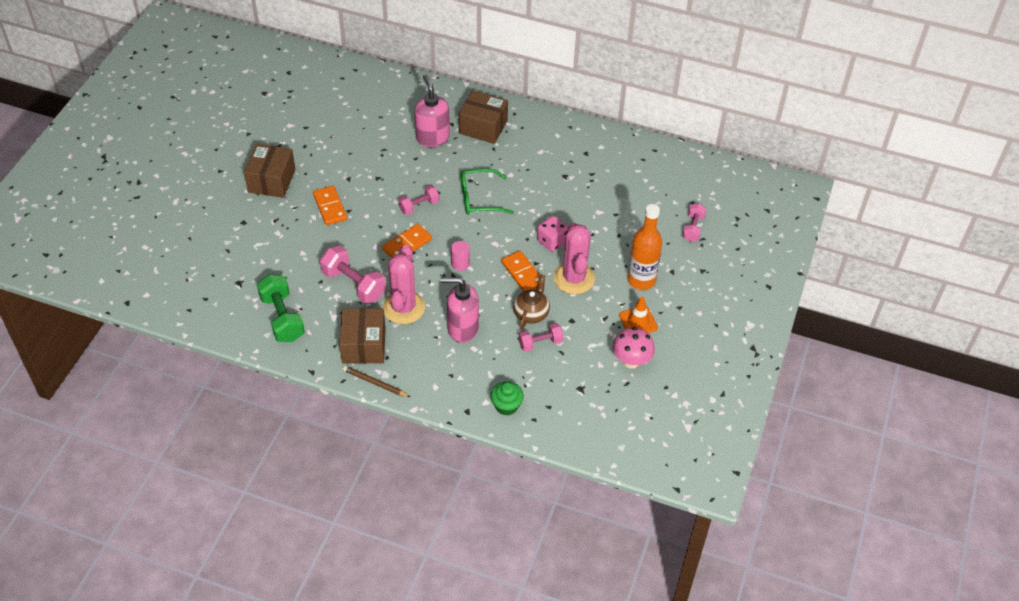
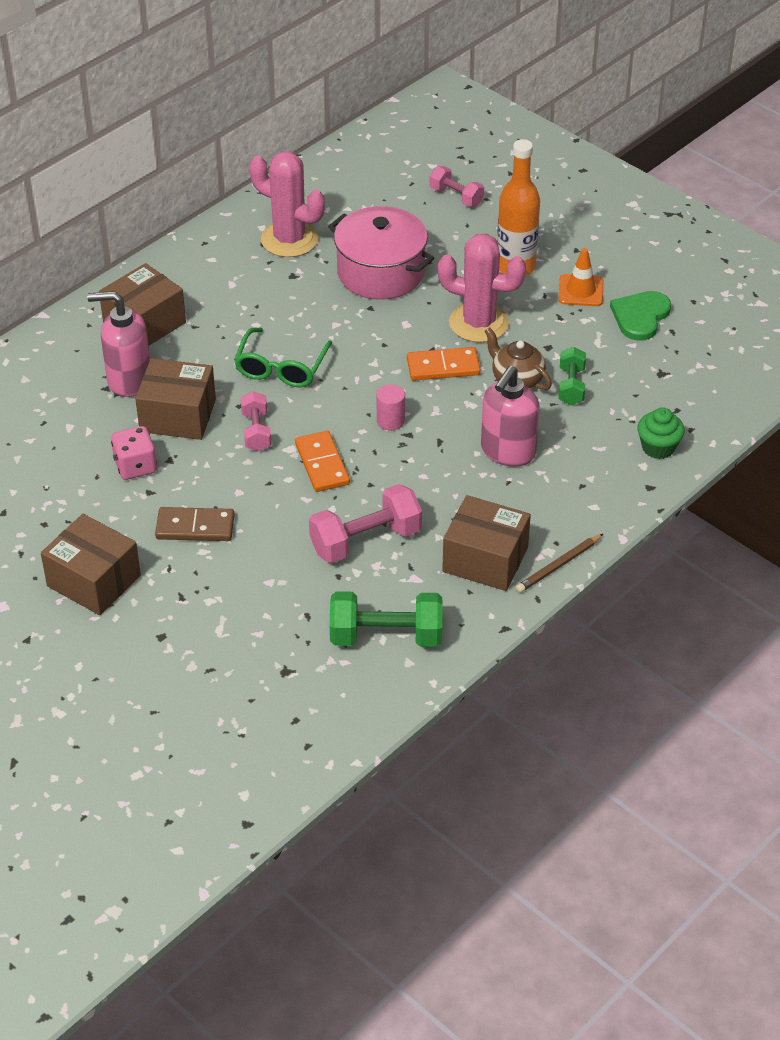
camera: 65 degrees left, 5 degrees down
(330, 207) = (195, 527): orange domino -> brown domino
(404, 307) = (439, 499): pink cactus -> pink cactus (289, 239)
(414, 168) = (178, 415): none -> brown box
(540, 343) = (571, 386): pink dumbbell -> green dumbbell
(552, 241) = (403, 323): pink dice -> pink dice (135, 466)
(593, 215) = (380, 272): none -> pink pot
(631, 361) = (640, 316): pink mushroom -> green heart

